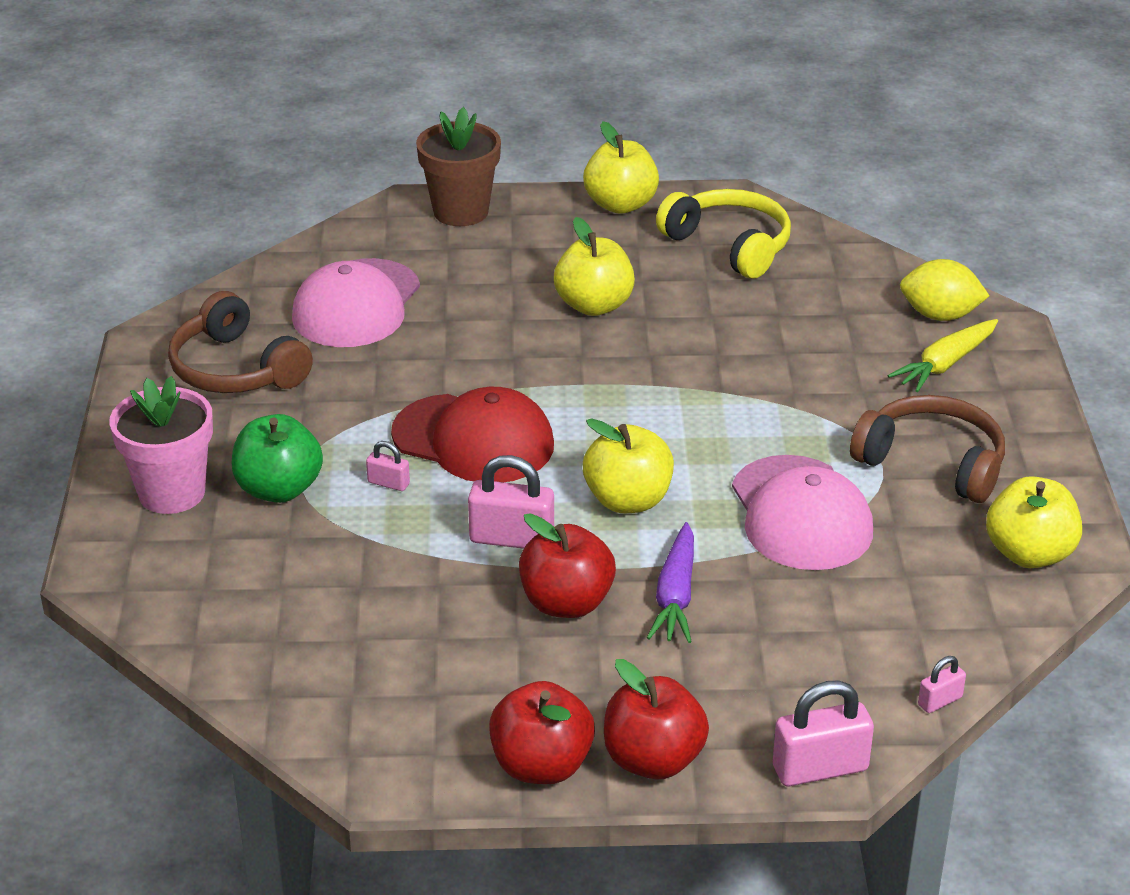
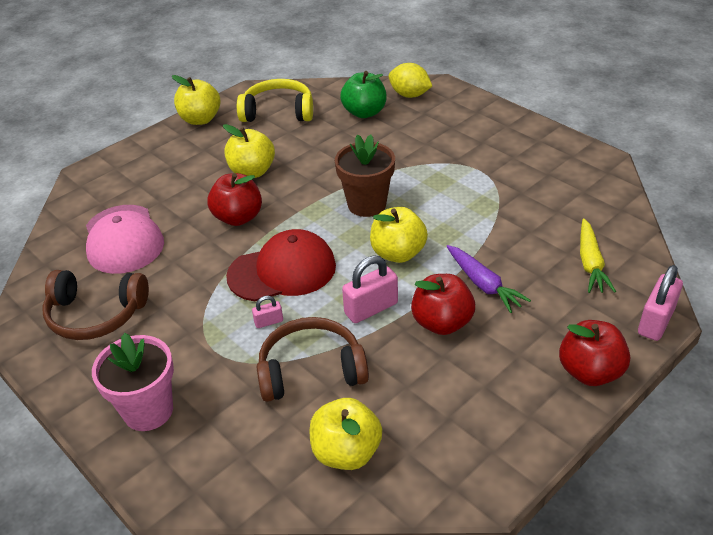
camera: 40 degrees left, 5 degrees up
(279, 489) = (211, 365): green apple -> green apple (364, 112)
(461, 211) = (120, 163): brown flower pot -> brown flower pot (367, 204)
(541, 765) = (549, 415): red apple -> red apple (238, 217)
(801, 514) = (479, 211): pink cap -> none
(932, 462) = (496, 156): brown headphones -> brown headphones (311, 370)
(940, 315) = (409, 95): yellow lemon -> yellow lemon turned 60 degrees clockwise
(940, 701) = (650, 256): pink padlock -> none
(945, 364) = (441, 113): yellow carrot -> yellow carrot (590, 263)
(1029, 554) = (586, 172): yellow apple -> yellow apple (346, 452)

